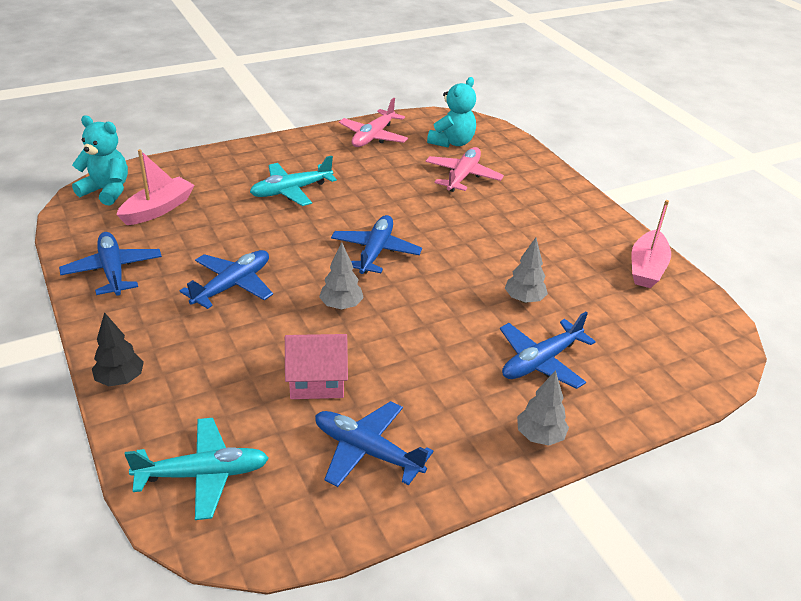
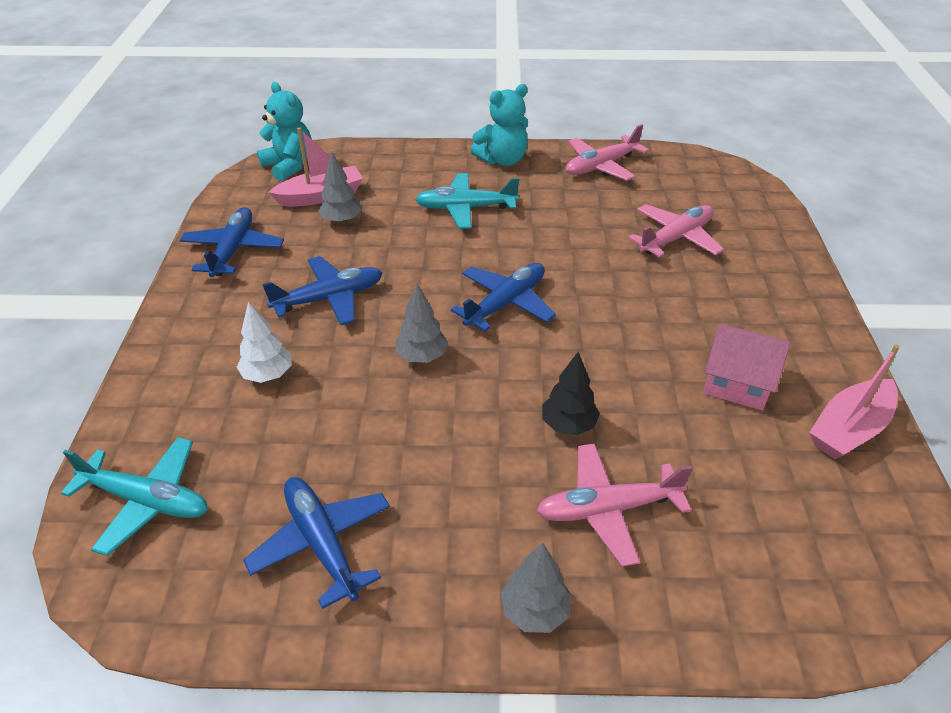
camera: 30 degrees right, 5 degrees up
(120, 380) = (154, 367): black tree -> black tree (568, 425)
(228, 355) = (268, 375): none -> white tree
(317, 380) = (333, 436): pink house -> pink house (737, 383)
(452, 142) = (692, 193): turquoise teddy bear -> turquoise teddy bear (502, 160)
(524, 299) = (643, 418): grey tree -> grey tree (341, 220)
(540, 362) = (607, 509): blue plane -> pink plane

